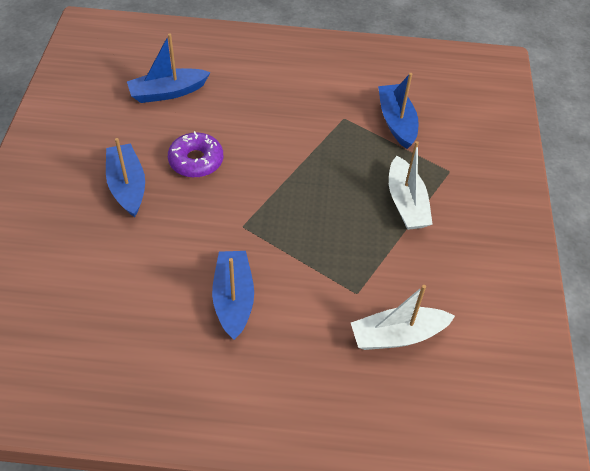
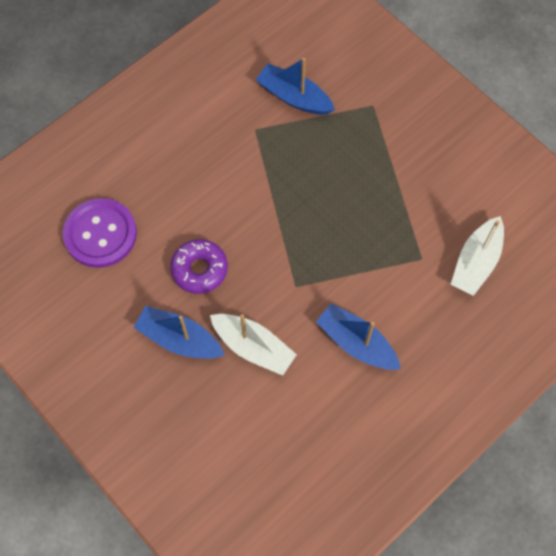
camera: 45 degrees left, 15 degrees up
(168, 92) = (100, 234): blue boat -> purple button
(406, 203) = (375, 159): white boat -> white boat (253, 347)

